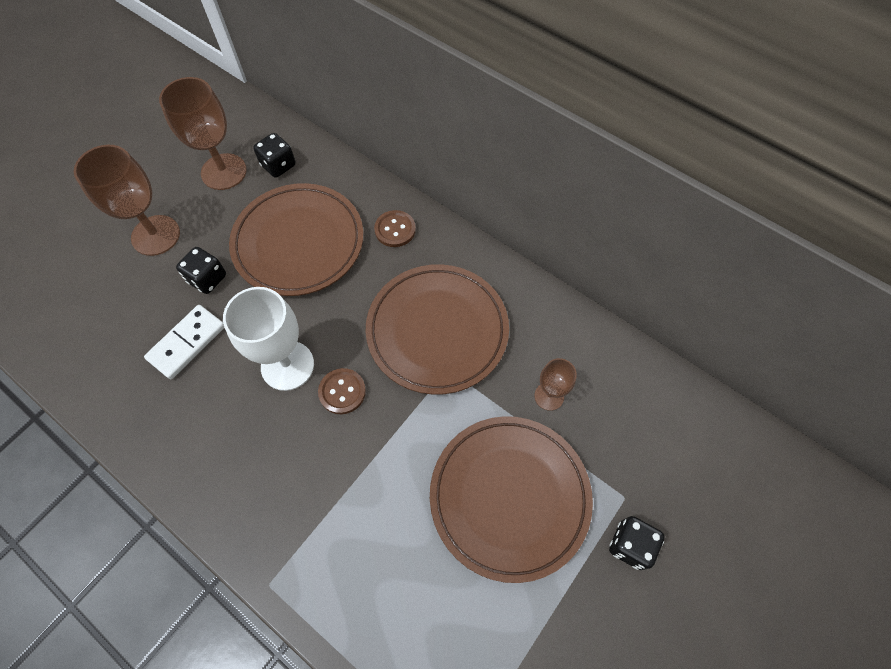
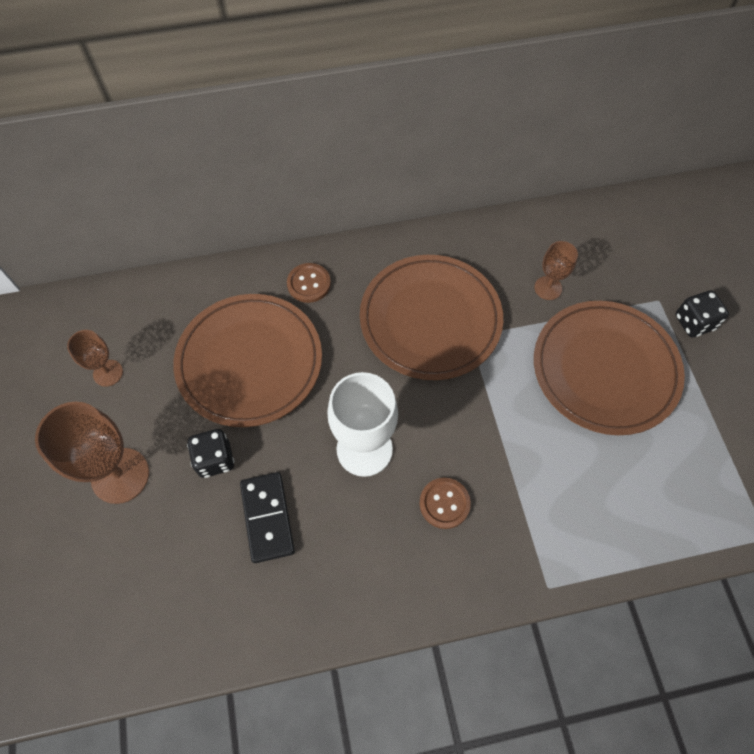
camera: 50 degrees left, 0 degrees up
(187, 343) = (267, 518): white domino -> black domino
(224, 172) = (108, 373): brown goblet -> brown goblet, size x0.55
(278, 165) = (149, 325): black dice -> none
(342, 392) = (425, 423): brown button -> brown button (444, 503)

